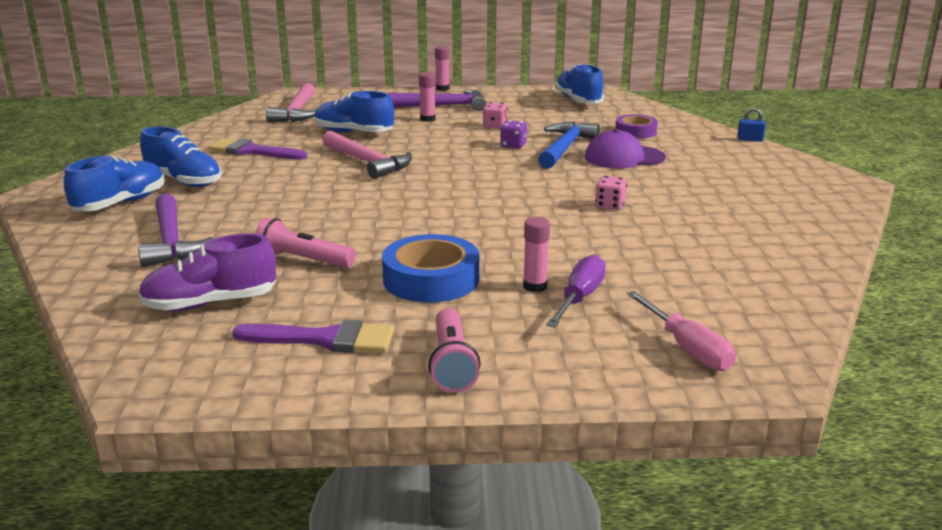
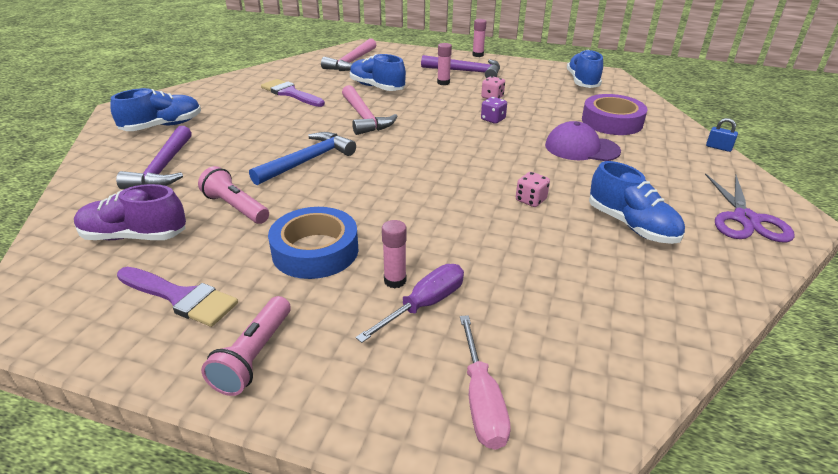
camera: 20 degrees right, 10 degrees up
(183, 181) = (221, 113): blue shoe -> blue shoe (631, 225)
(565, 148) = (535, 129): blue hammer -> blue hammer (308, 161)
(635, 132) = (612, 122): purple tape -> purple tape, size x1.60
(809, 190) = (745, 219): none -> purple scissors

